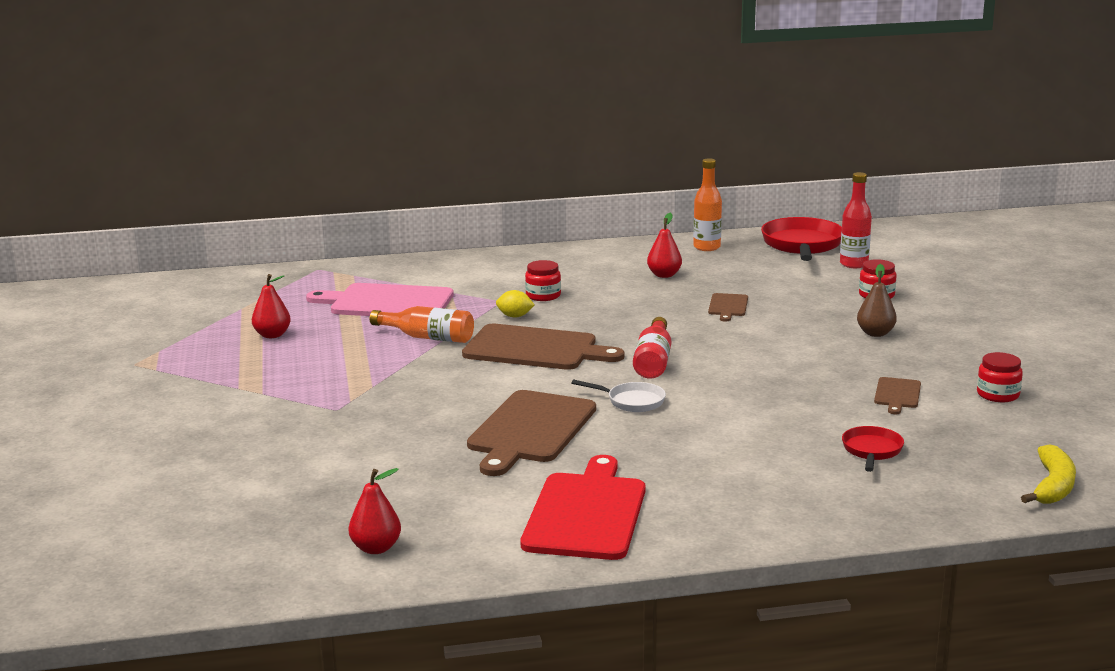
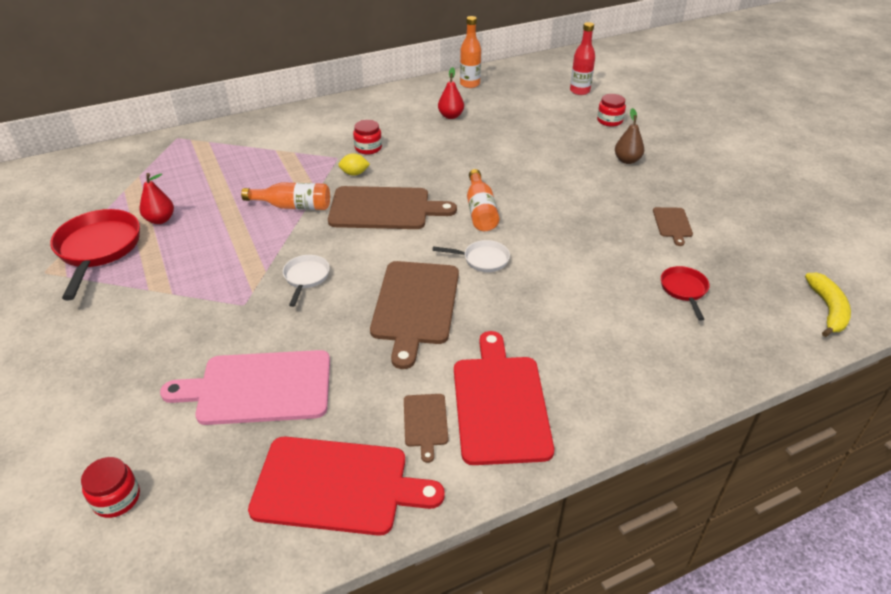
camera: 15 degrees left, 20 degrees up
(376, 548) = (337, 486): red pear -> red cutting board
(387, 302) = (246, 170): pink cutting board -> pink cutting board (258, 388)
(415, 396) = (306, 278): none -> white pan
(653, 361) = (480, 211): red bottle -> orange bottle
(728, 306) = (510, 144): brown cutting board -> brown cutting board (425, 422)
(802, 245) = (536, 75): red pan -> red pan (98, 249)
(998, 395) = (740, 214): red jar -> red jar (116, 498)

